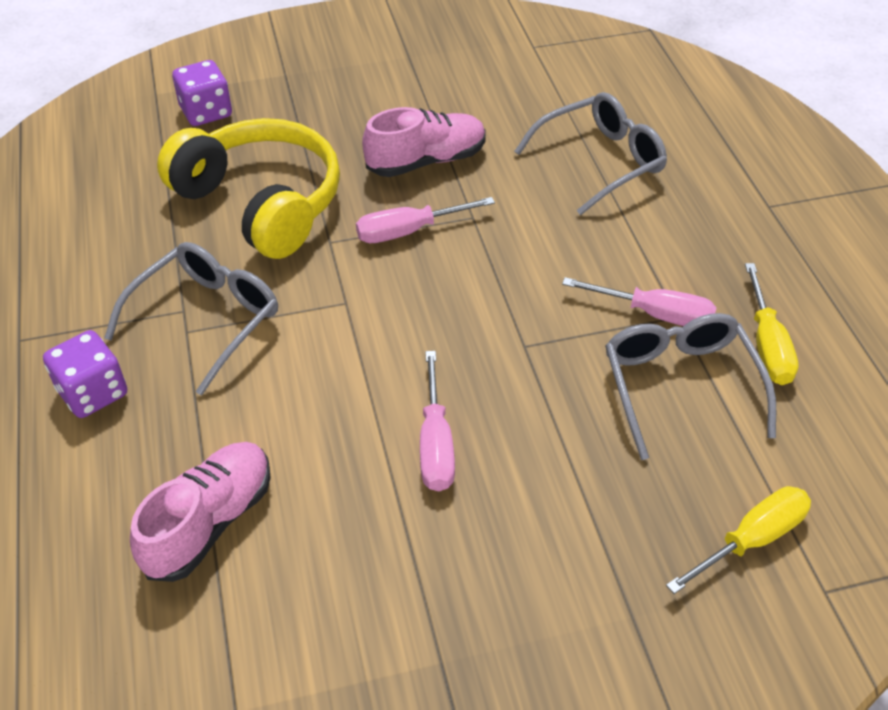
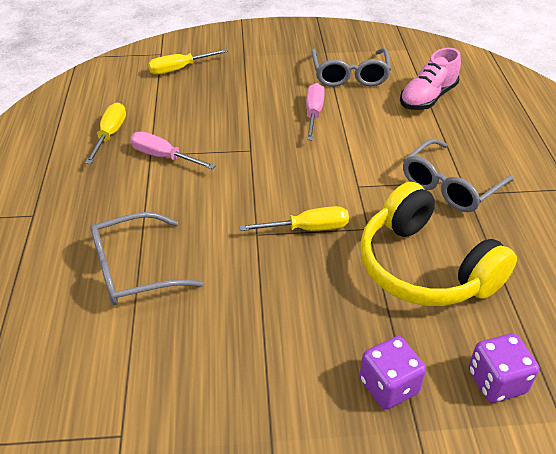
camera: 170 degrees left, 5 degrees down
(93, 393) = (509, 155): purple dice -> purple dice (388, 386)
(408, 231) = (308, 228): pink screwdriver -> yellow screwdriver
(426, 161) = (281, 290): pink shoe -> none
(680, 386) = (173, 122): grey glasses -> grey glasses (349, 75)

